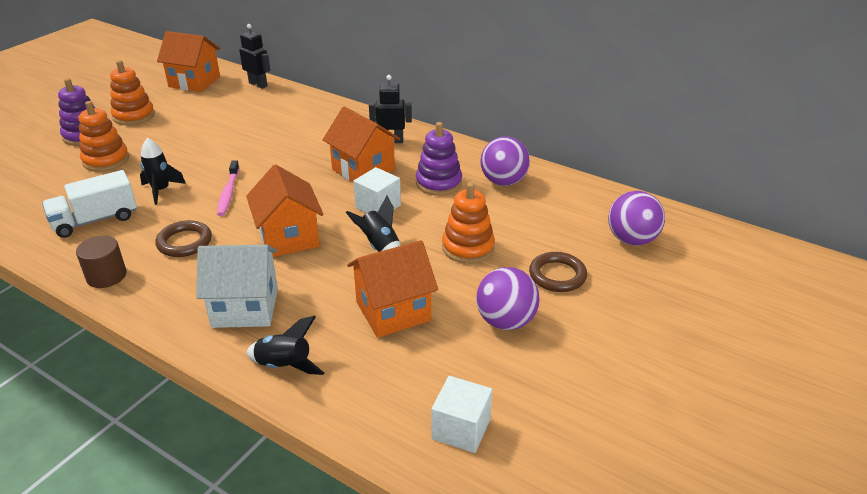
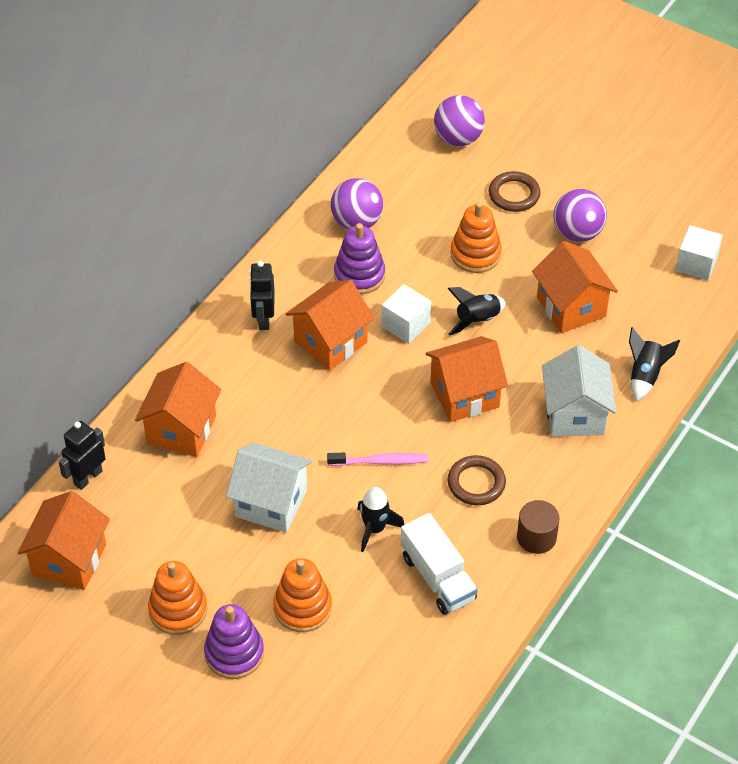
camera: 90 degrees left, 15 degrees up
(208, 147) = (271, 503): none -> white house
(288, 113) = (181, 430): none -> orange house

